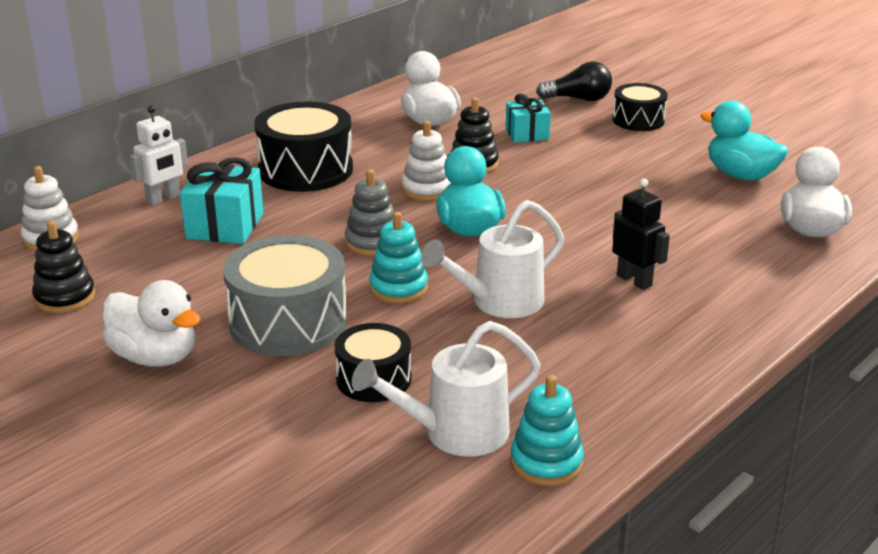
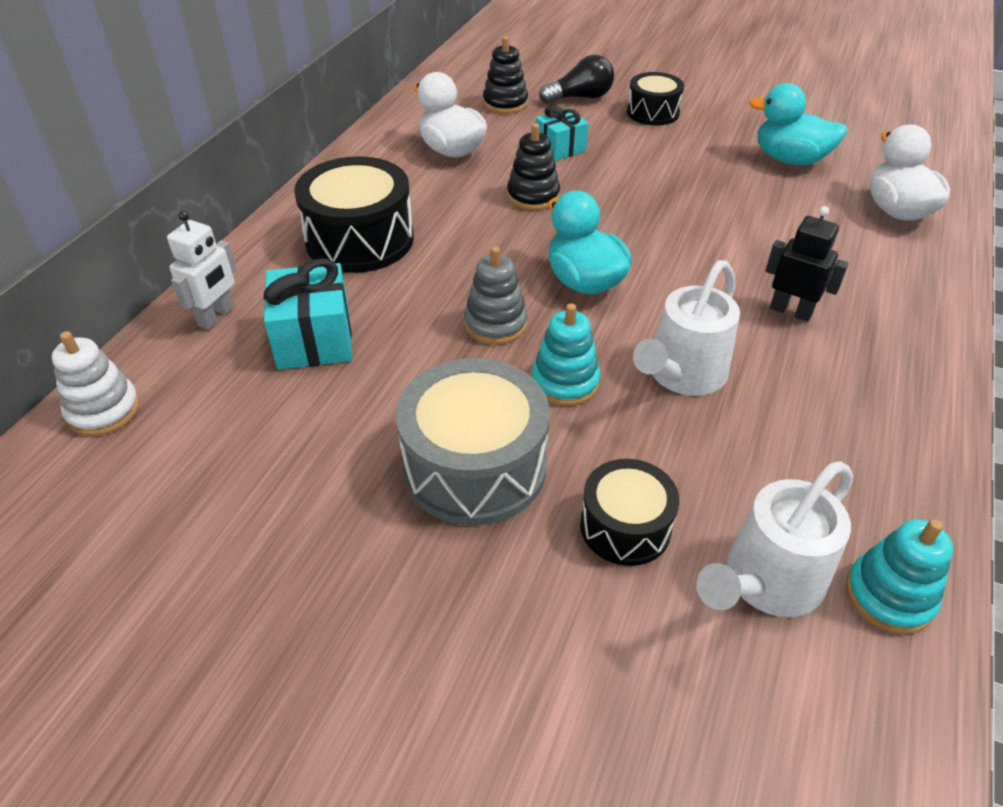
camera: 20 degrees left, 15 degrees up
(65, 297) = (173, 502): black stacking toy -> black stacking toy (505, 103)
(155, 357) = (346, 569): white duck -> none
(427, 189) = (507, 239): white stacking toy -> none

